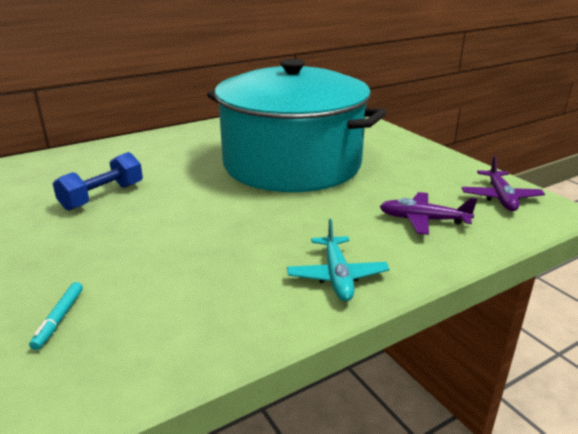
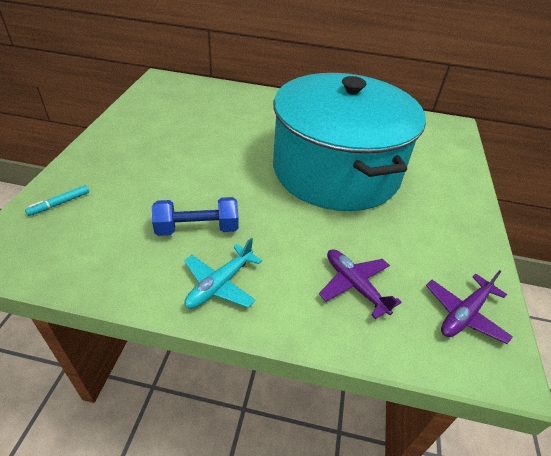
camera: 40 degrees right, 15 degrees up
(103, 196) = (186, 131): blue dumbbell -> blue dumbbell (197, 229)

